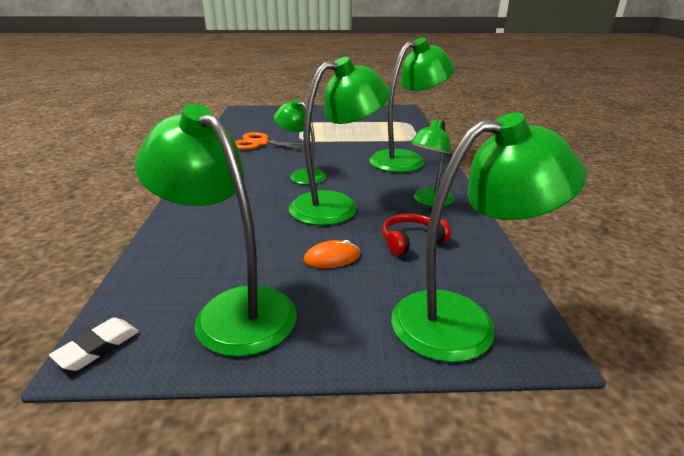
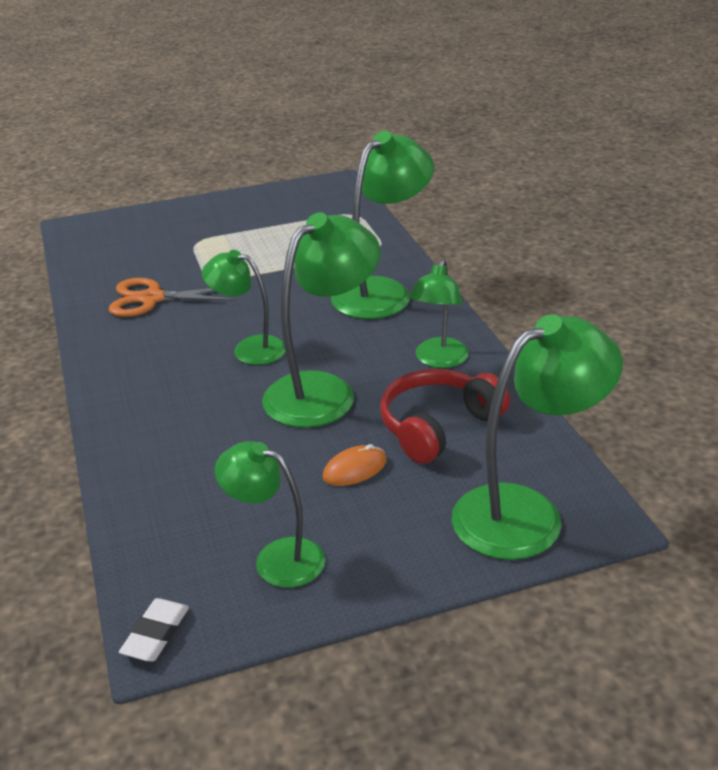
camera: 15 degrees left, 5 degrees up
(233, 309) = (276, 558): green lamp -> green lamp, size x0.61
(411, 241) = (438, 426): red headphones -> red headphones, size x1.56

